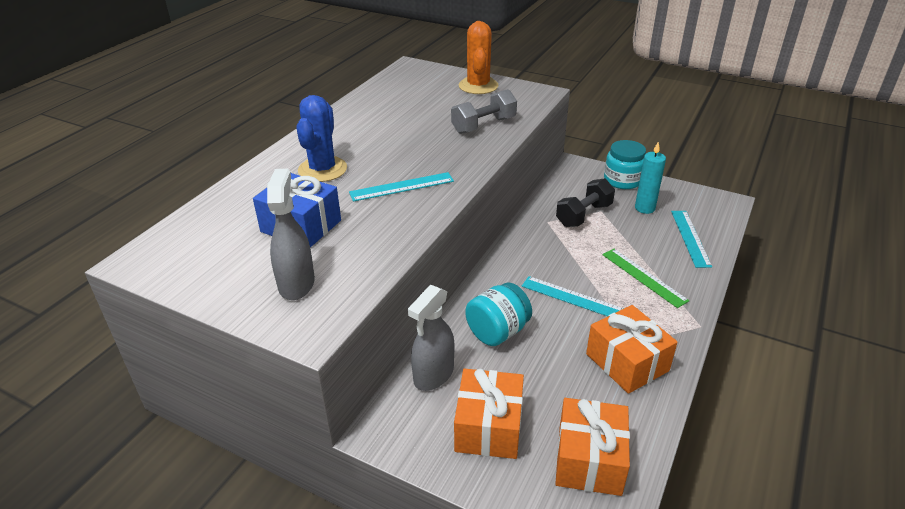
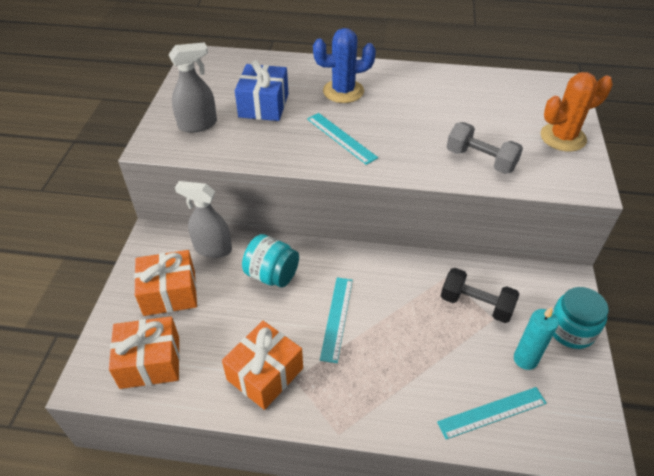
camera: 70 degrees right, 10 degrees up
(643, 277) = (395, 373): green ruler -> none

